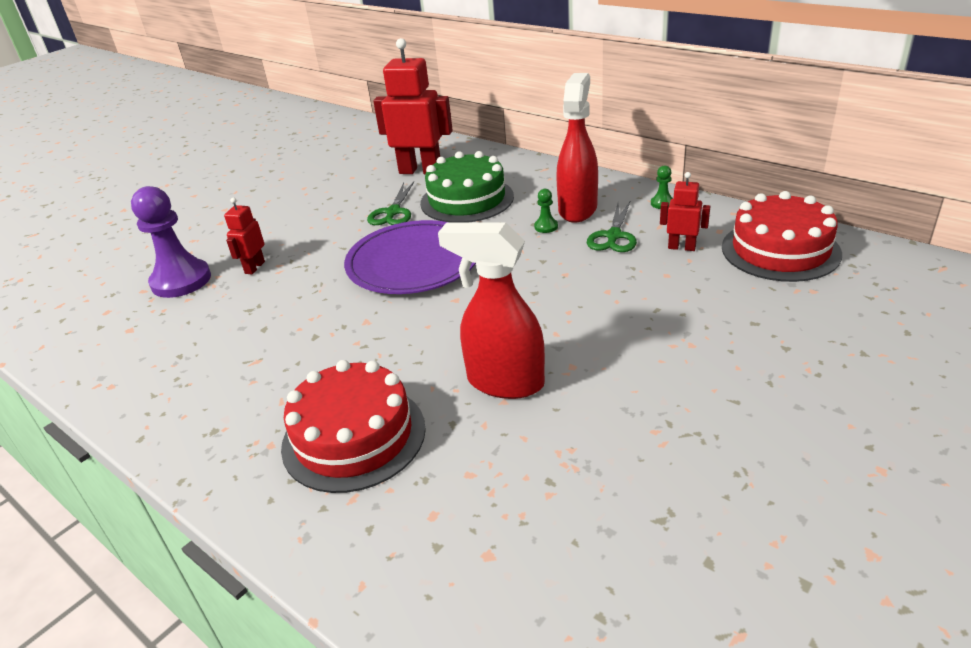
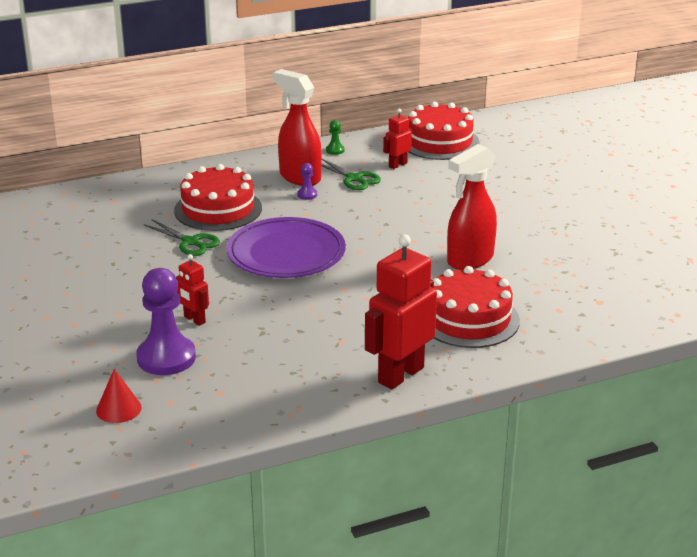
camera: 65 degrees left, 5 degrees down
(90, 293) = (118, 409): none -> red cone
(420, 171) = (130, 213): red robot -> red robot (400, 375)
(467, 199) = (218, 209): green cake -> red cake
(546, 227) = (307, 195): green pawn -> purple pawn

